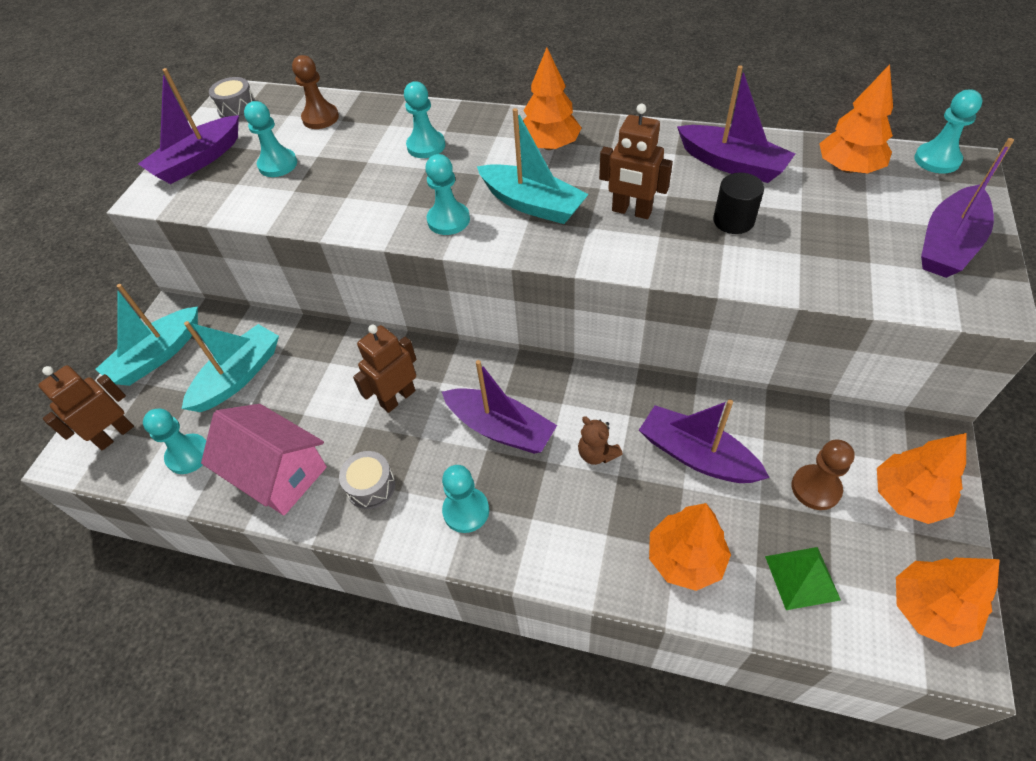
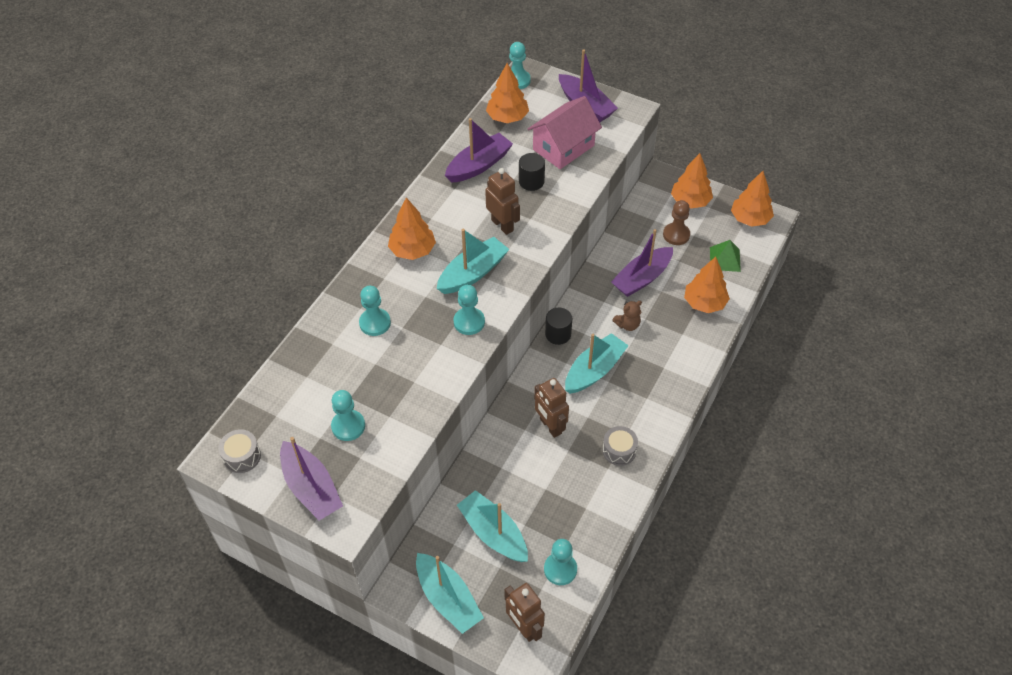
camera: 80 degrees left, 0 degrees up
(277, 473) = (593, 508): pink house -> pink house (563, 147)
(320, 118) = (295, 391): brown pawn -> none
(466, 511) = (650, 400): turquoise pawn -> none
(500, 428) = (594, 370): purple boat -> turquoise boat
(550, 373) = (558, 334): none -> black cylinder
(631, 211) = (502, 225): brown robot -> brown robot turned 75 degrees counterclockwise

